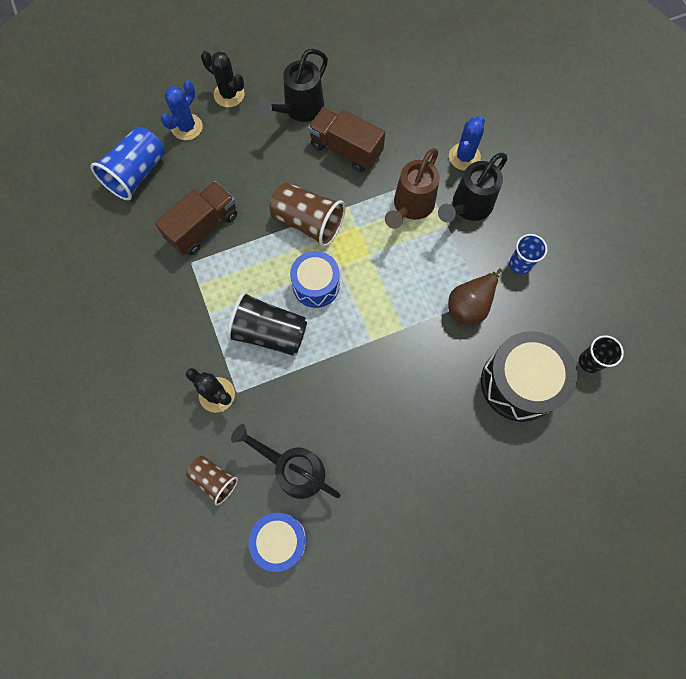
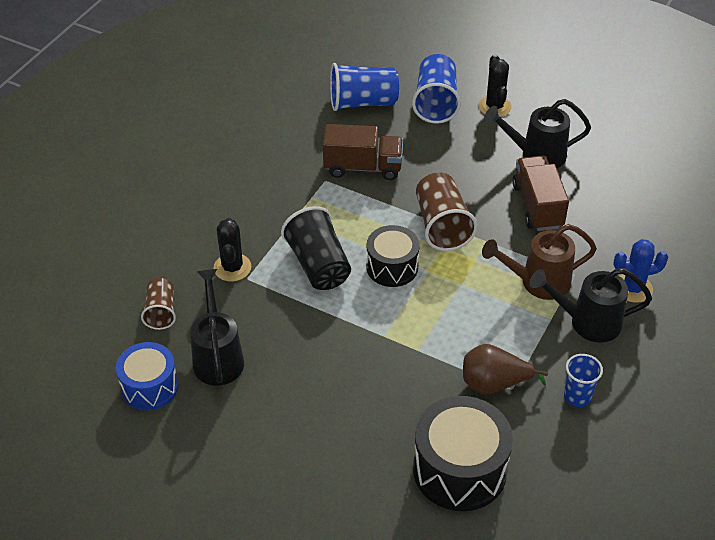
camera: 50 degrees right, 25 degrees down
(187, 127) = (436, 103): blue cactus -> blue cup
(316, 285) = (392, 267): blue drum -> black drum
(590, 361) = (542, 515): black cup -> none

